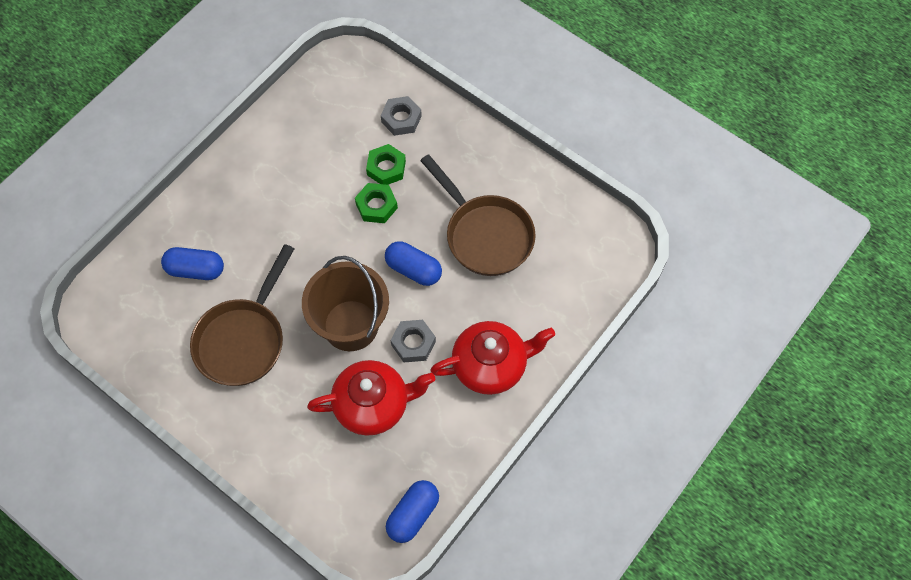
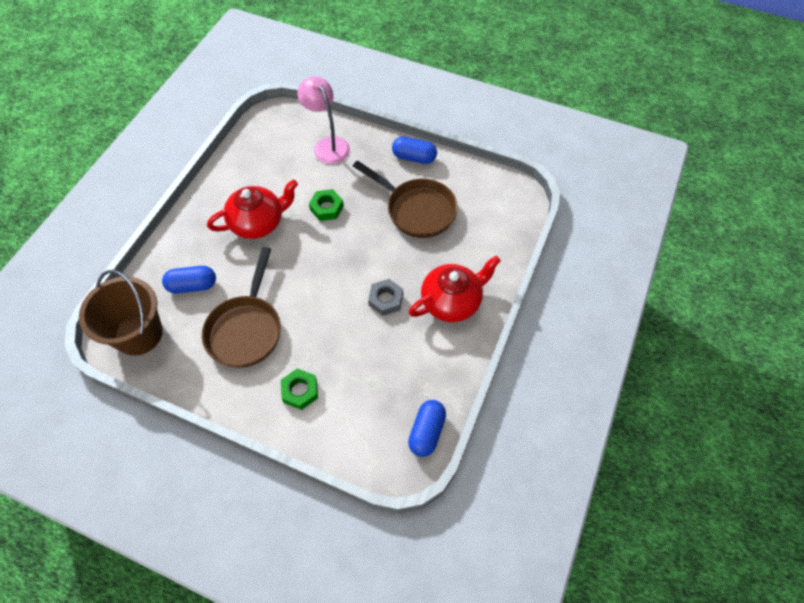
camera: 15 degrees left, 5 degrees down
(351, 325) = (332, 298): brown bucket -> brown bucket (138, 334)
(373, 404) = (367, 353): red teapot -> red teapot (258, 222)
(386, 168) = (326, 180): green nut -> green nut (300, 391)
(401, 119) = (328, 145): grey nut -> pink lamp
(413, 269) = (369, 246): blue capsule -> blue capsule (414, 157)

